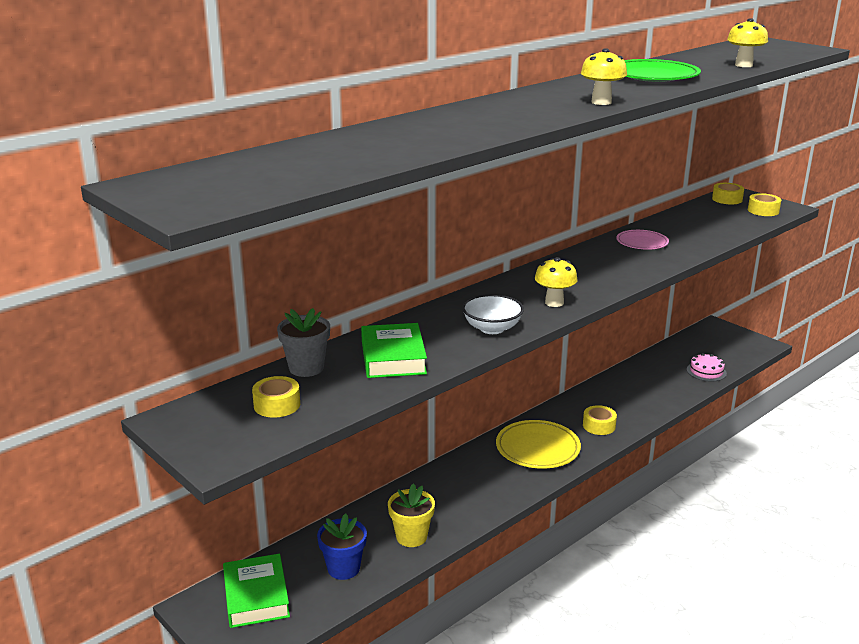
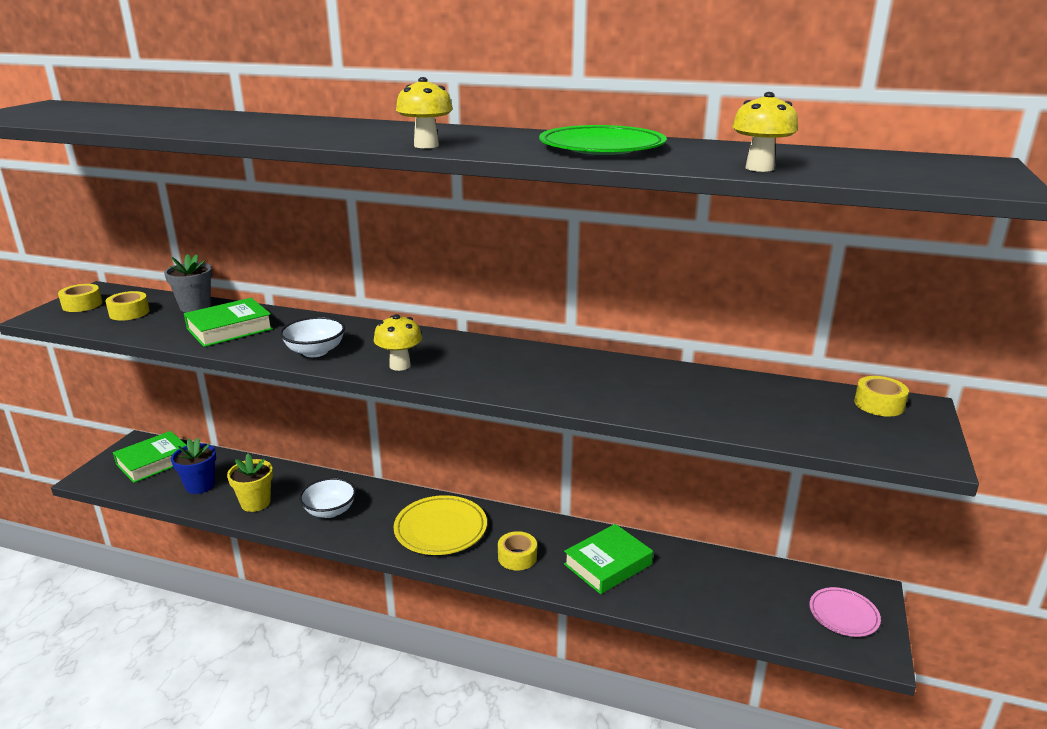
camera: 60 degrees right, 0 degrees up
(463, 496) = (330, 511): none -> white bowl
(632, 394) = (608, 564): none -> green book
(642, 242) = (626, 378): pink plate -> pink plate (843, 614)
(706, 371) = (730, 612): pink cake -> none
(763, 210) = (878, 437): yellow tape -> yellow tape (82, 305)

